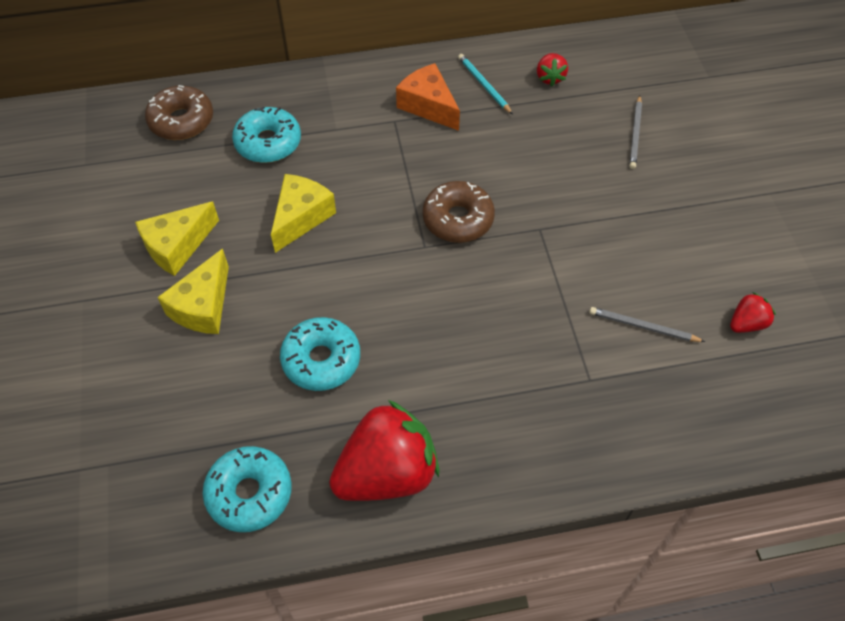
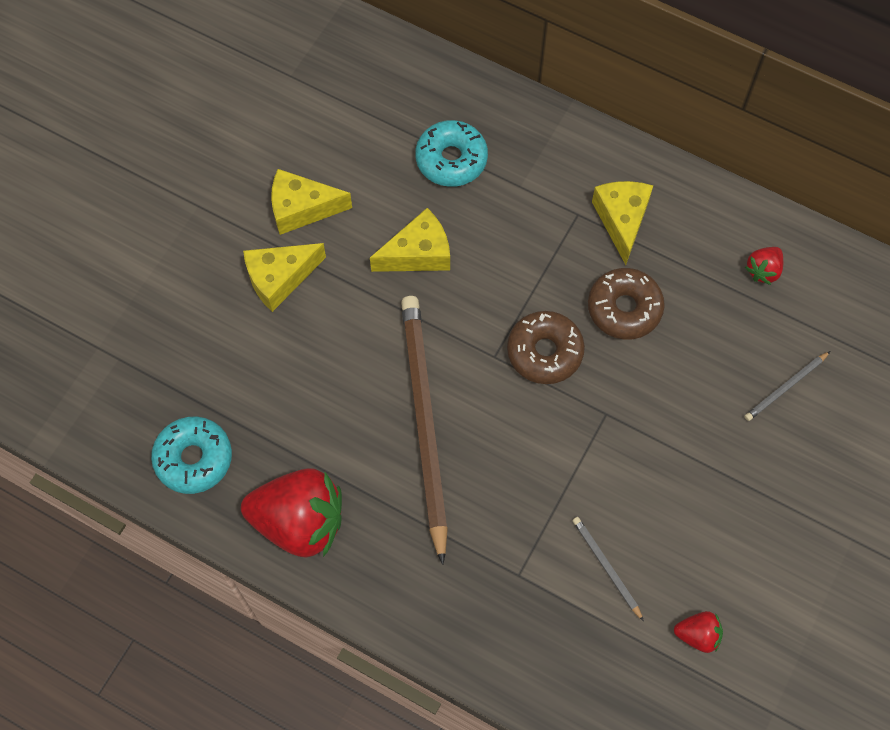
camera: 40 degrees right, 10 degrees up
(181, 121) = (398, 85): brown donut -> brown donut (624, 308)
(321, 360) = (329, 393): turquoise donut -> none
(417, 327) = (424, 423): none -> brown pencil
(428, 106) = (622, 220): orange cheese -> yellow cheese
(484, 85) = (693, 234): turquoise pencil -> none

